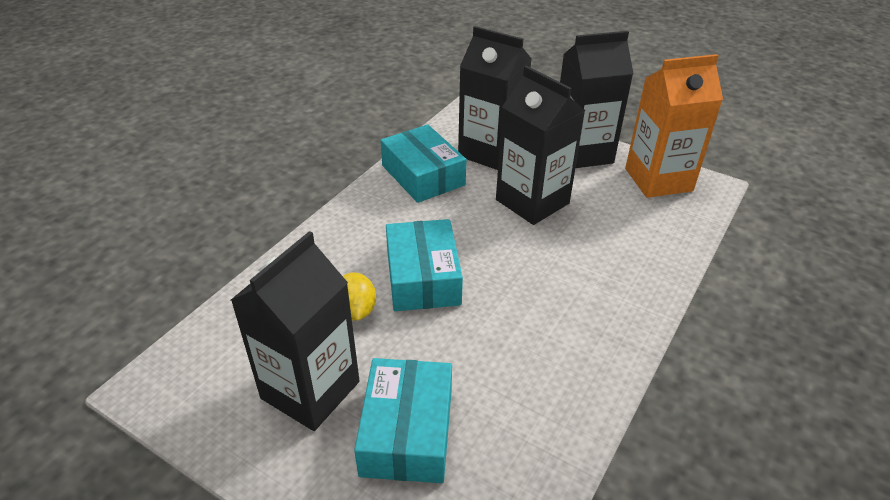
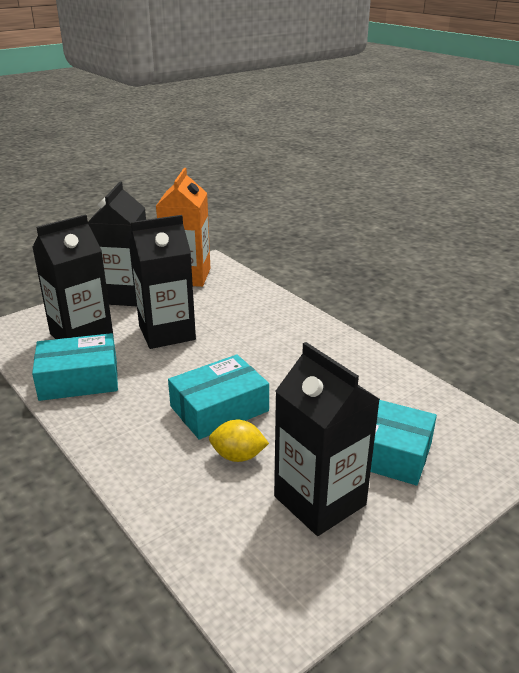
camera: 70 degrees left, 10 degrees down
(423, 277) = (219, 408): turquoise box -> turquoise box turned 45 degrees counterclockwise

